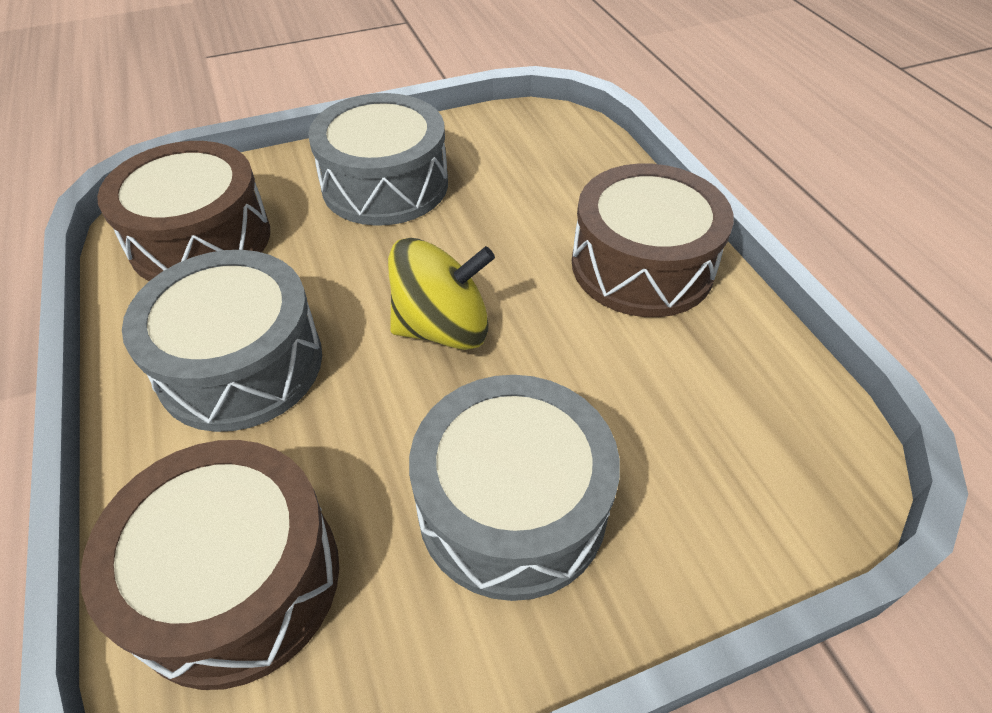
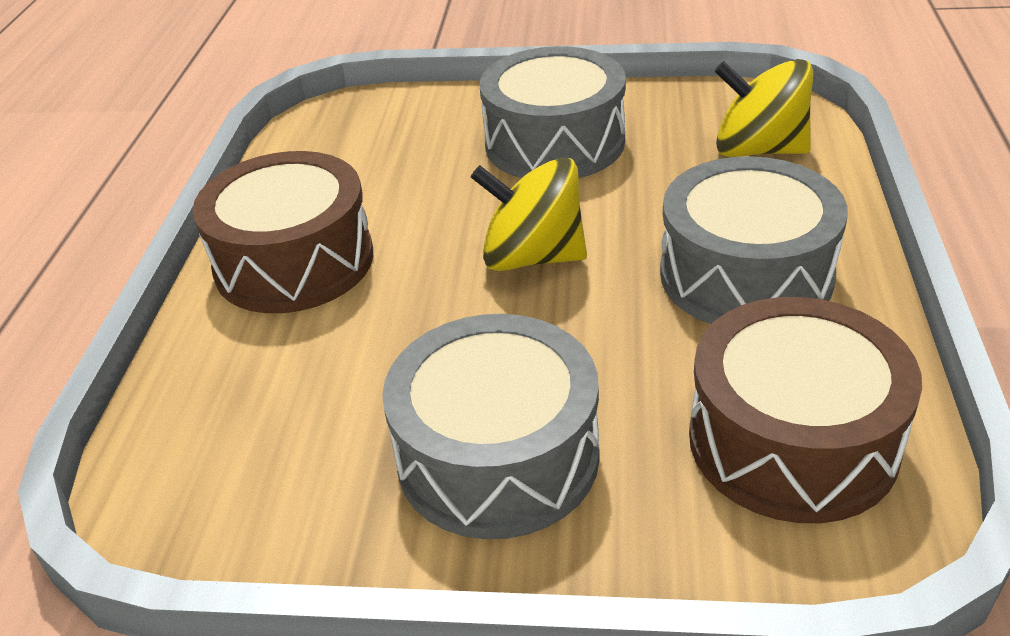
camera: 150 degrees left, 10 degrees down
(237, 580) = (759, 150): brown drum -> yellow spinning top

